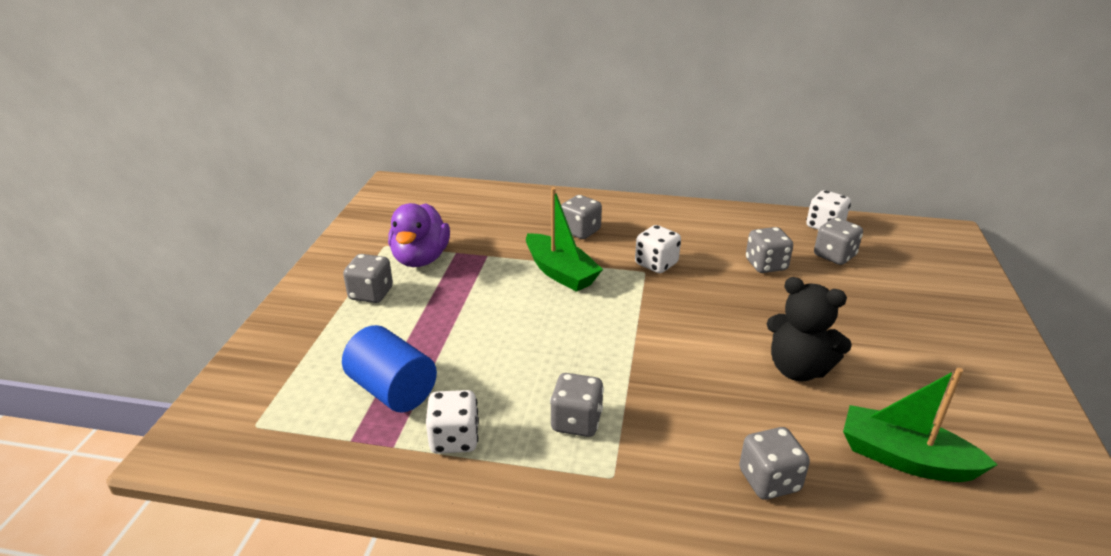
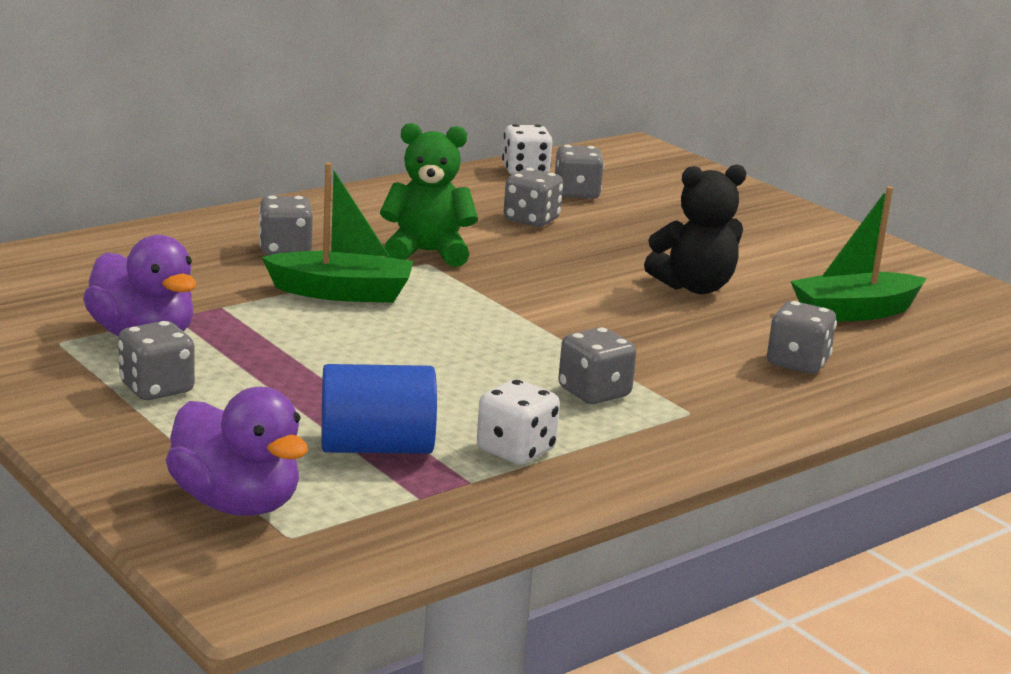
camera: 50 degrees left, 10 degrees down
(273, 388) = (236, 504): none -> purple duck
(656, 264) = (427, 253): white dice -> green teddy bear

